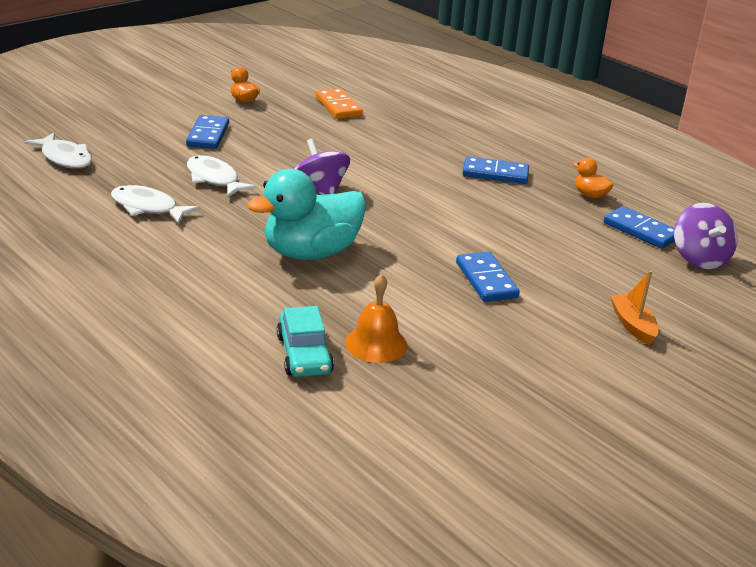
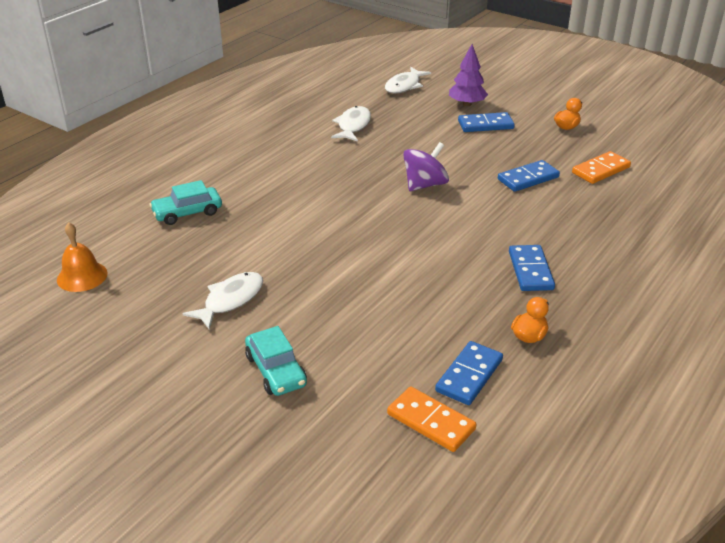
camera: 80 degrees right, 5 degrees up
(149, 134) = (467, 104): none -> purple tree
(214, 179) = (413, 140): white fish -> white fish (230, 300)
(311, 253) = (323, 195): turquoise duck -> none
(376, 344) = (208, 239): orange bell -> orange bell (82, 276)
(486, 280) = (319, 281): blue domino -> blue domino (528, 178)
(632, 325) = (276, 370): orange boat -> turquoise car
(699, 258) = (430, 422): purple spinning top -> orange domino

